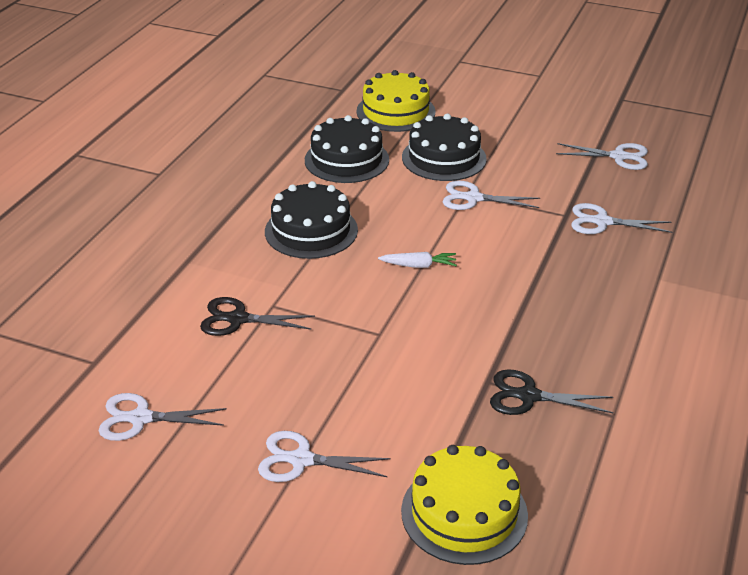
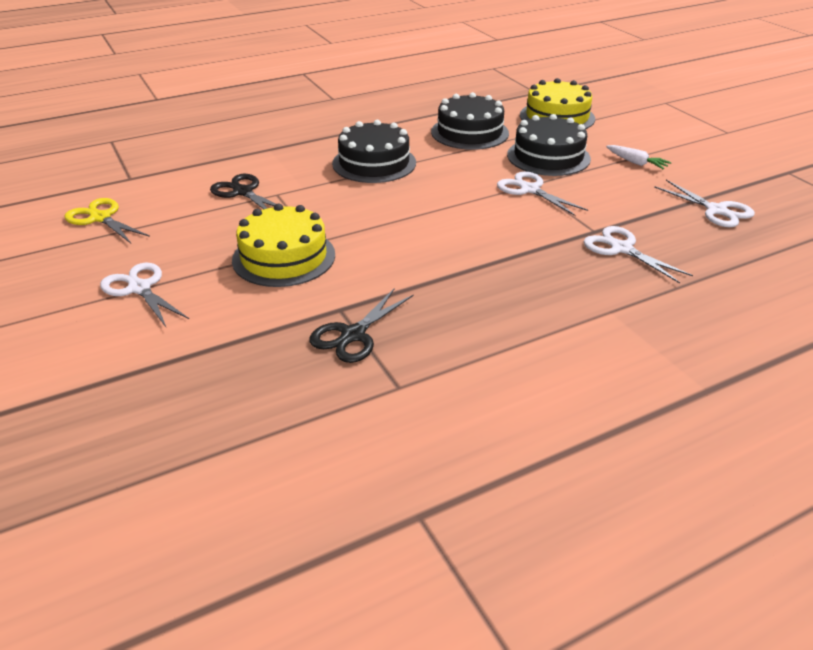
camera: 40 degrees right, 0 degrees up
(140, 418) = (100, 218): white scissors -> yellow scissors
(419, 266) = (414, 214): white carrot -> white carrot (636, 163)
(464, 513) = (176, 382): yellow cake -> yellow cake (284, 257)
(528, 396) = (353, 335): black scissors -> black scissors turned 105 degrees counterclockwise

